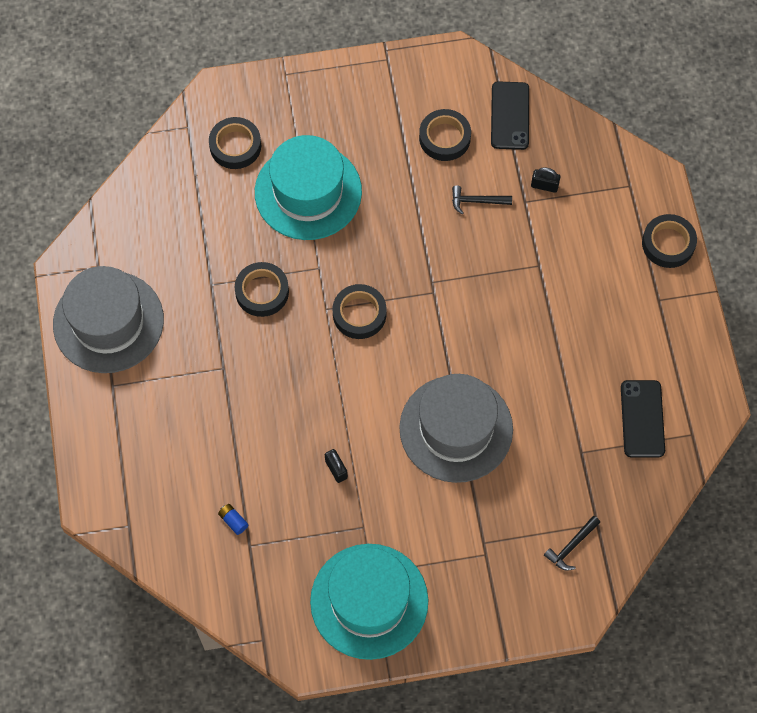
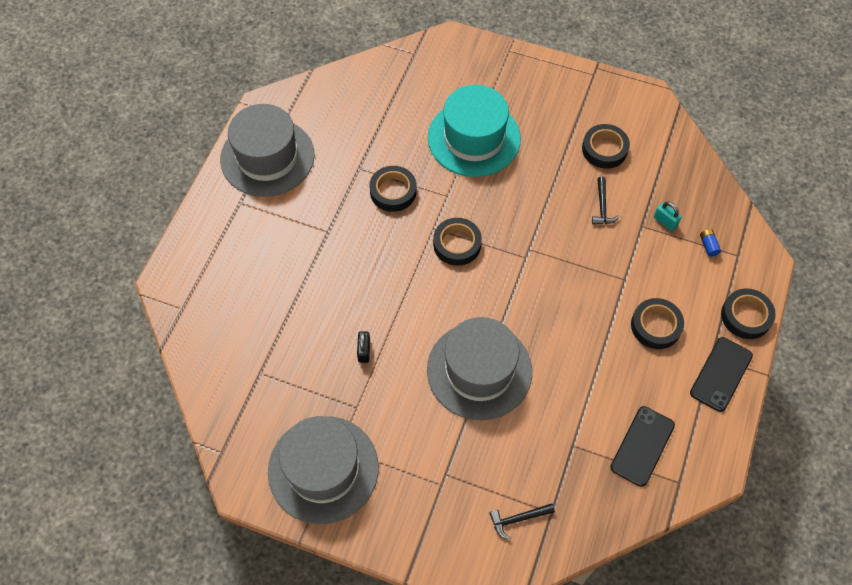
camera: 30 degrees right, 5 degrees down
(233, 521) = (260, 348): blue battery -> blue battery (708, 245)
(235, 146) = (440, 82): black tape -> black tape (656, 326)
(369, 601) = (323, 469): turquoise hat -> grey hat
(476, 201) = (602, 207): black hammer -> black hammer turned 120 degrees counterclockwise
(509, 116) = (667, 157): black phone -> black phone (721, 374)
(544, 186) = (665, 221): black padlock -> turquoise padlock

